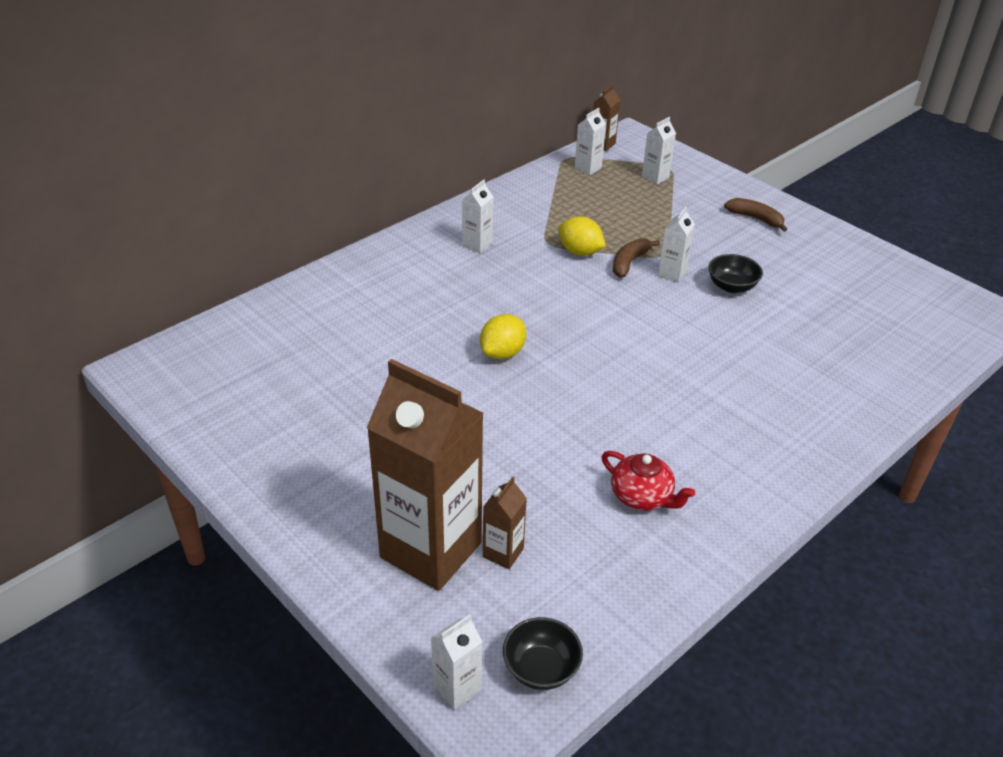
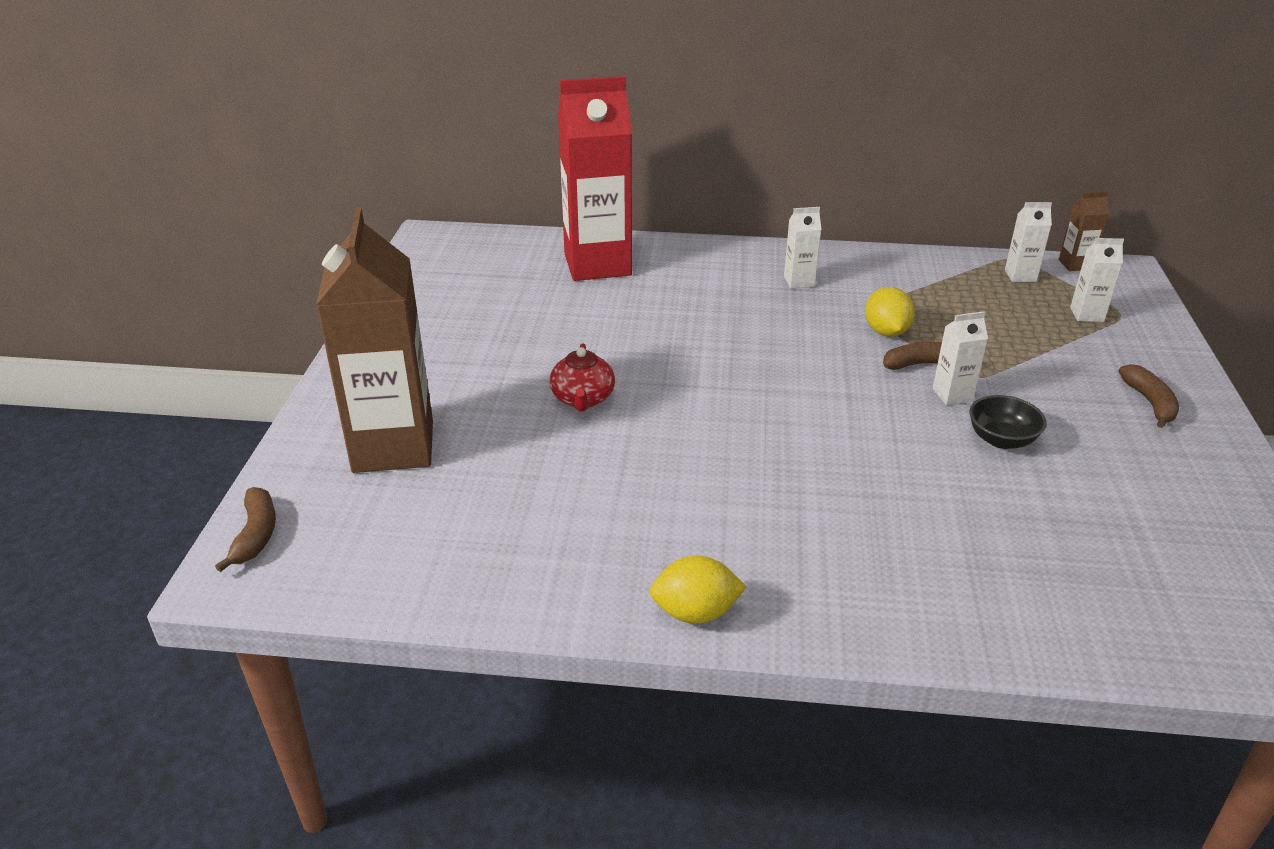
camera: 50 degrees right, 5 degrees down
(323, 312) = (597, 264): none -> red carton
(457, 688) = (256, 535): white carton -> brown banana
(502, 353) = (678, 363): yellow lemon -> yellow lemon (695, 612)
(503, 553) = (432, 484): brown carton -> none
(541, 668) = (319, 570): black bowl -> none
(642, 497) = (598, 528): red teapot -> red teapot (583, 399)

